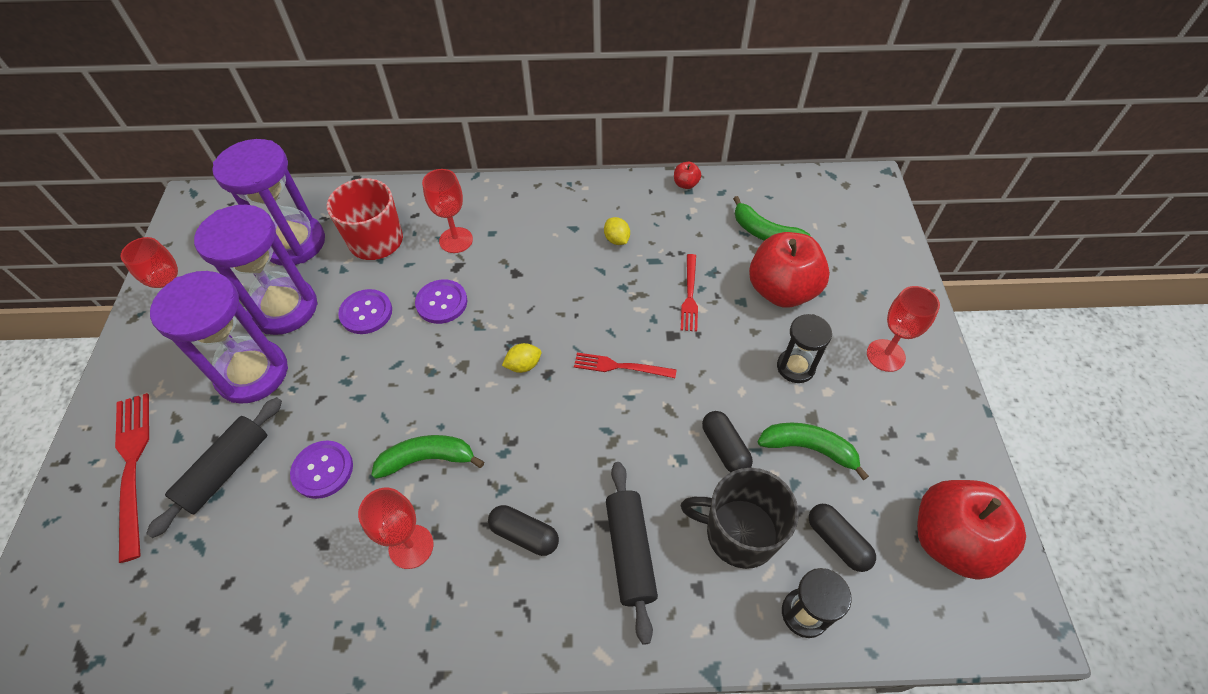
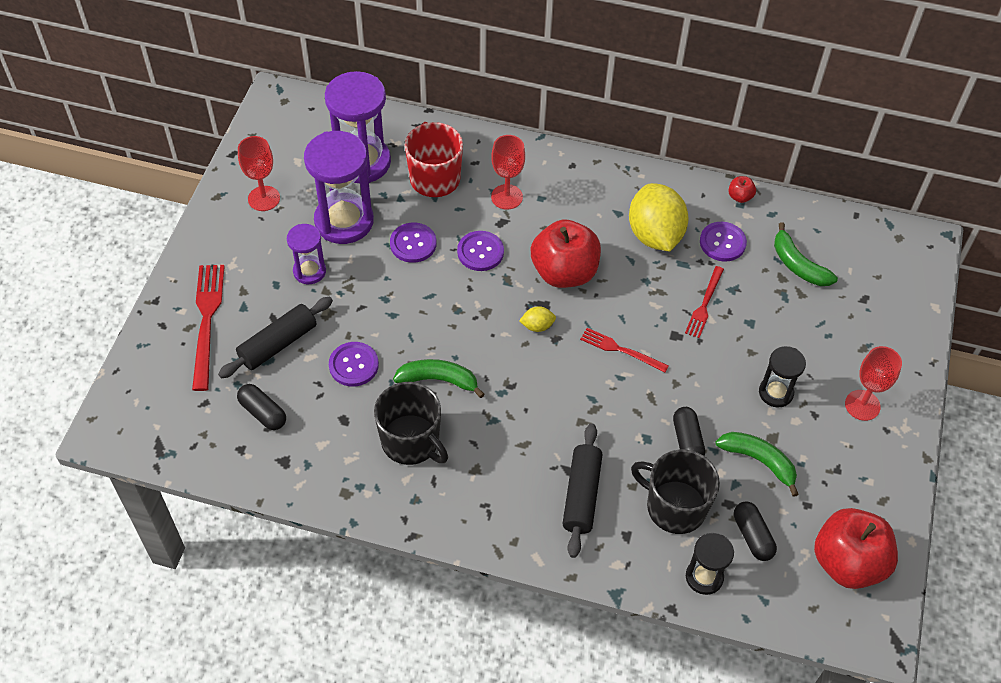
camera: 15 degrees right, 0 degrees up
(252, 373) = (309, 271): purple hourglass -> purple hourglass, size x0.54
(411, 546) = (411, 441): red goblet -> black mug
(524, 535) = (501, 458): black capsule -> black capsule (263, 413)
(616, 239) = (655, 235): yellow lemon -> yellow lemon, size x2.38
(685, 230) = (722, 243): none -> purple button
(781, 290) = (791, 323): red apple -> red apple (564, 272)

